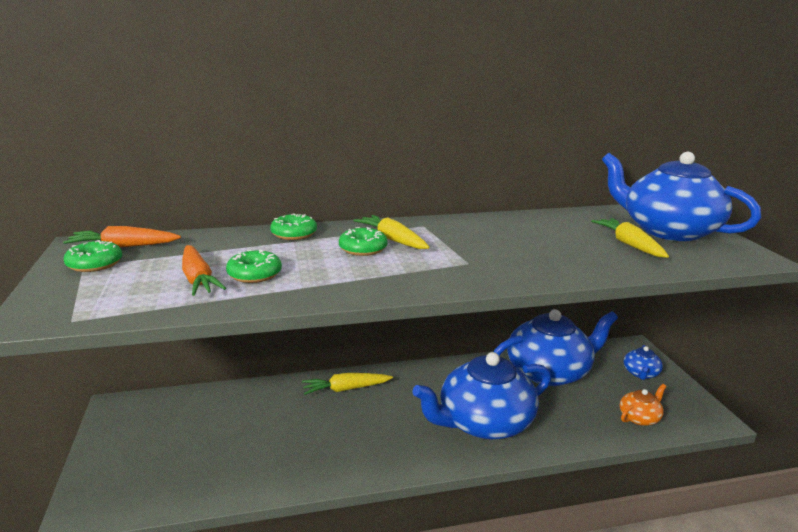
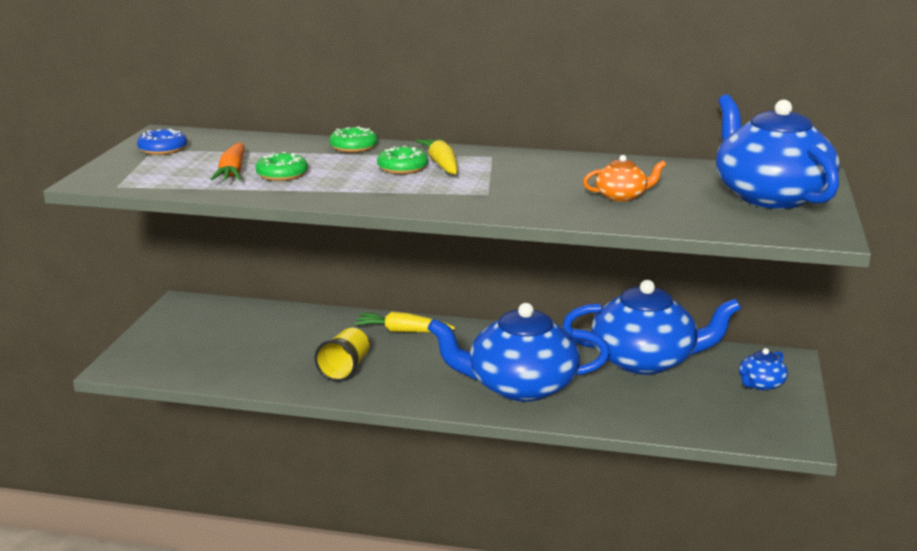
camera: 25 degrees right, 0 degrees up
(95, 264) = (163, 149): green donut -> blue donut
(124, 246) = (196, 139): orange carrot -> none
(324, 445) = (345, 369): none -> yellow cup
(629, 245) = (693, 202): yellow carrot -> none
(639, 417) = (704, 420): orange teapot -> orange teapot (622, 196)

